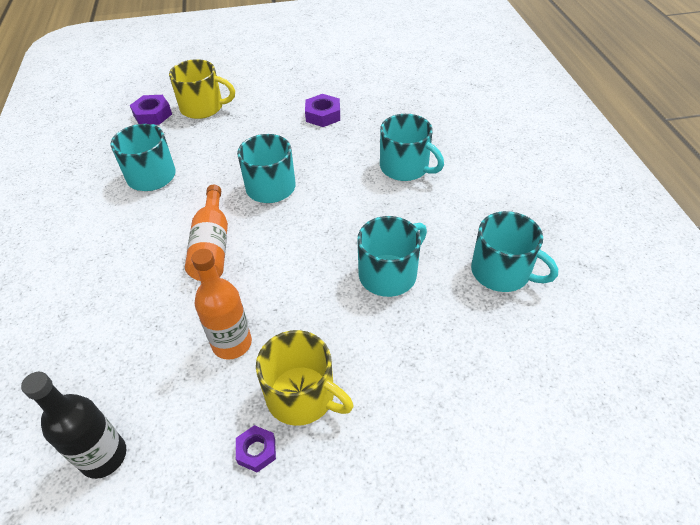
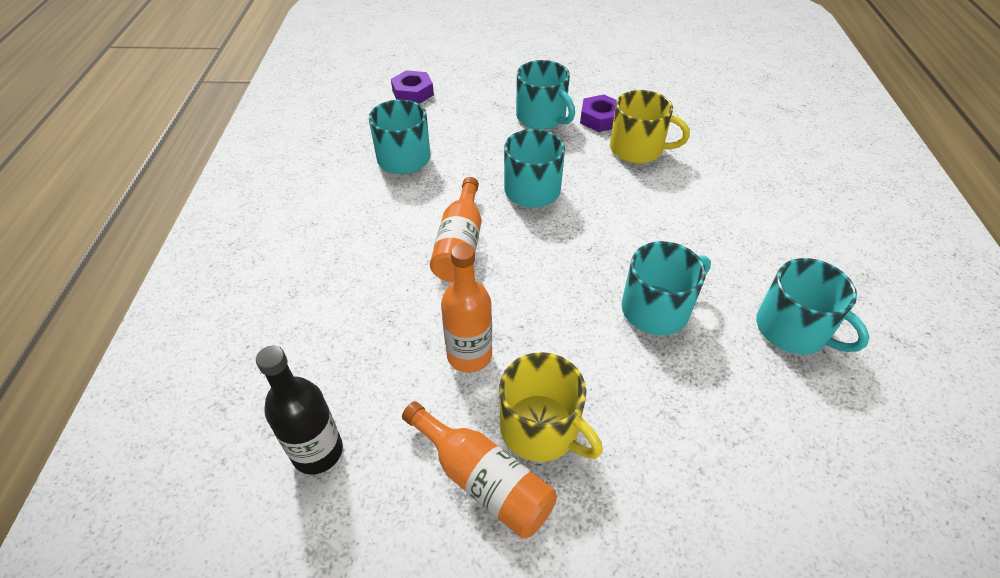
camera: 10 degrees right, 0 degrees up
(203, 107) = (467, 92): yellow mug -> yellow mug (637, 149)
(256, 451) = (483, 480): purple nut -> orange bottle
(405, 167) = (689, 191): turquoise mug -> turquoise mug (542, 117)

